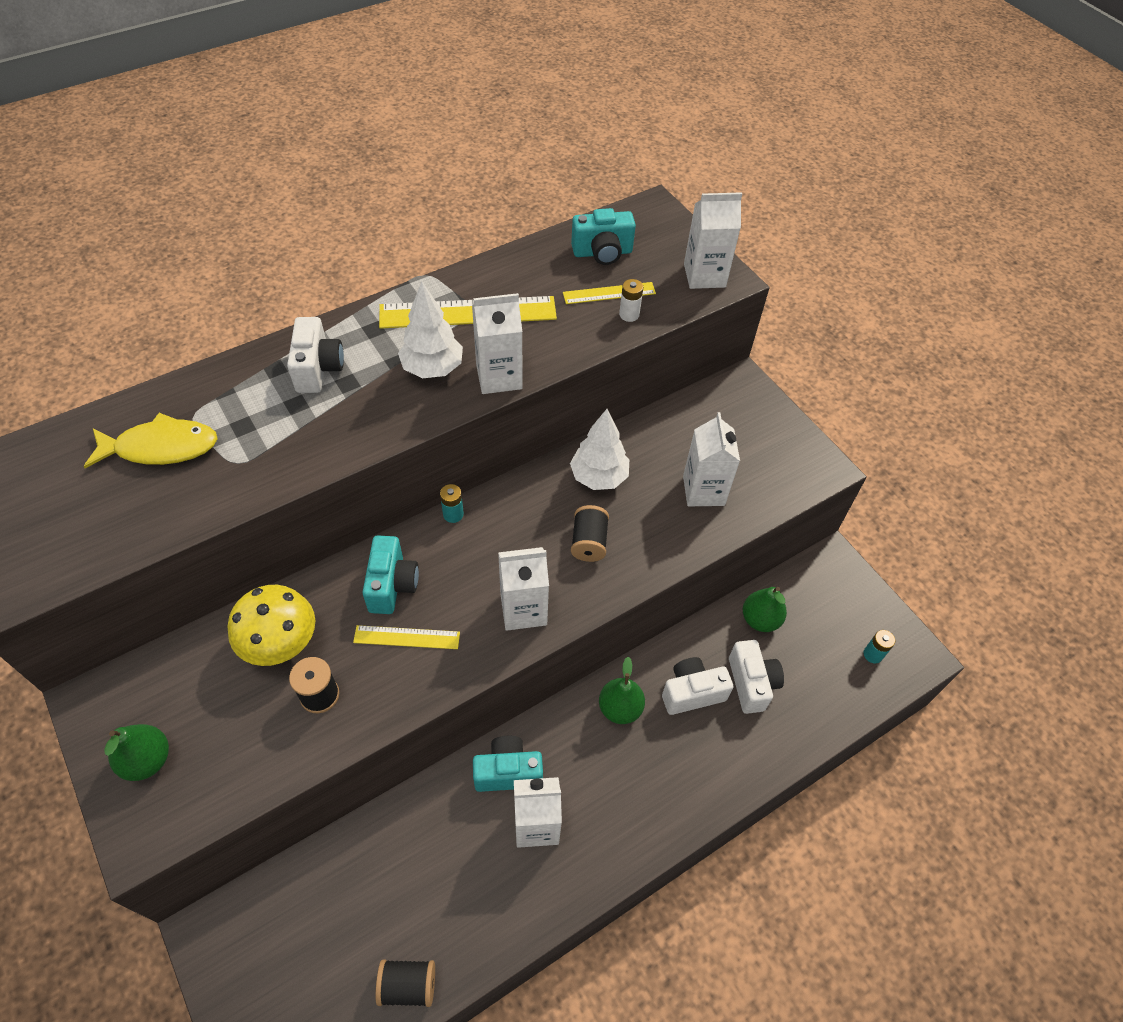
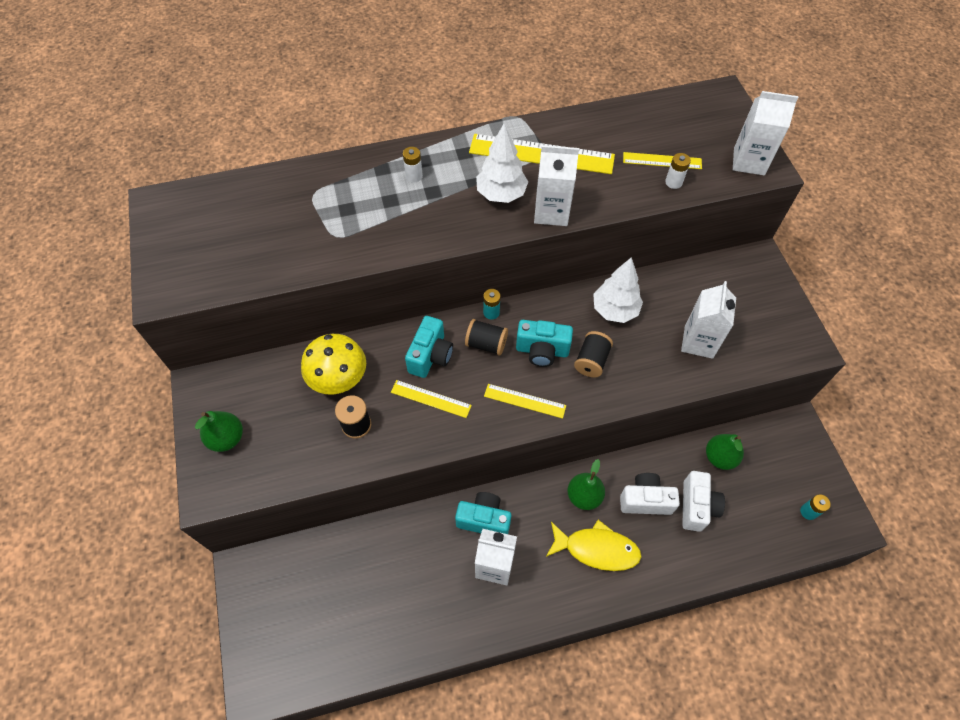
camera: 20 degrees right, 5 degrees up
(161, 447) = (285, 212): yellow fish -> yellow fish (597, 549)
(318, 369) = (414, 176): white camera -> white battery
(408, 985) = (370, 651): black spool -> black spool (486, 344)
(523, 609) = (525, 400): white carton -> yellow ruler
(602, 253) = (666, 125): turquoise camera -> turquoise camera (542, 351)

